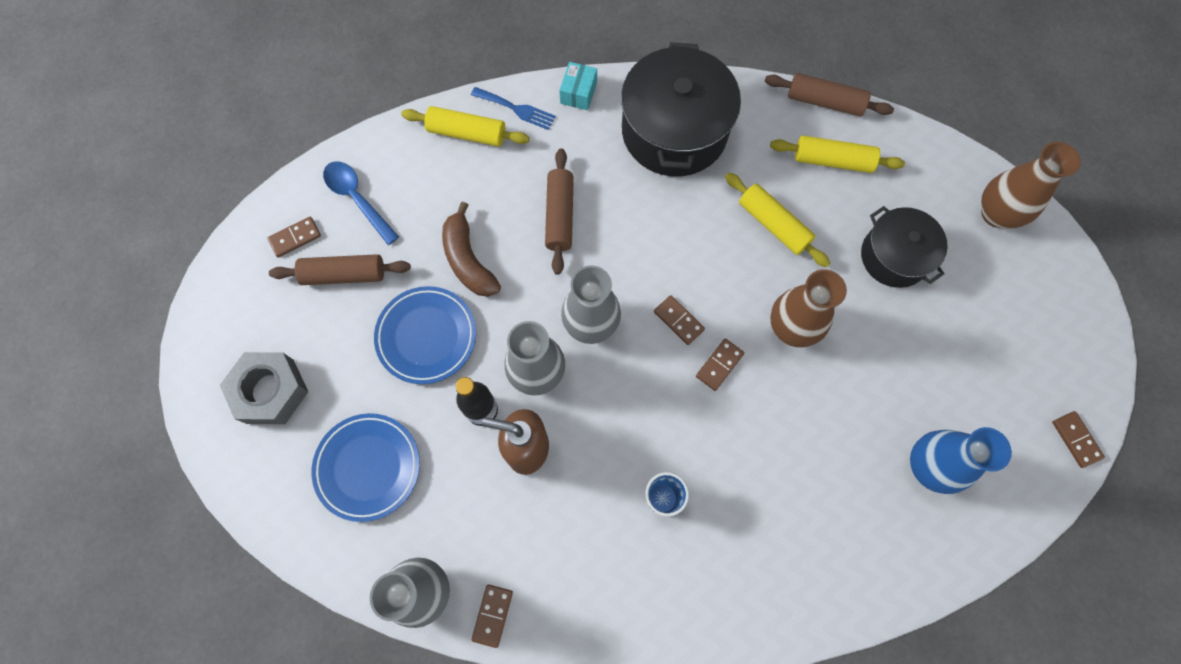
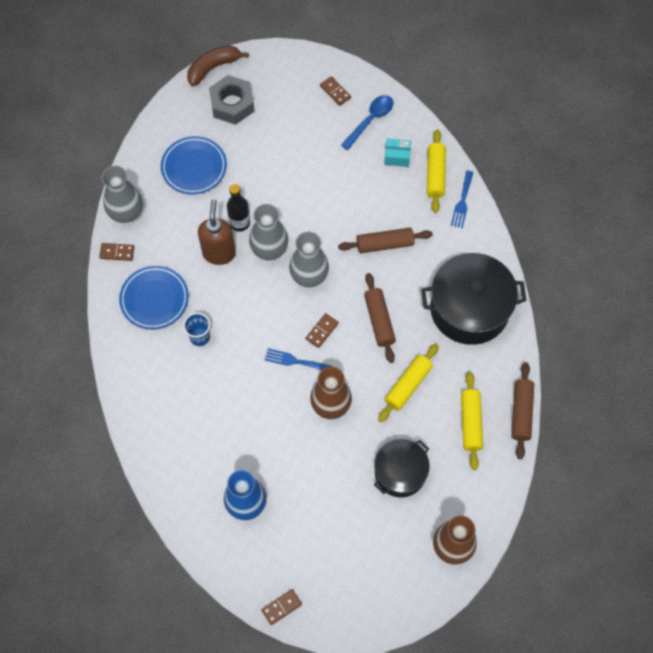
camera: 80 degrees right, 5 degrees down
(344, 275) = (315, 125): brown rolling pin -> brown rolling pin (379, 321)
(426, 336) = (282, 181): blue plate -> blue plate (154, 299)
(468, 260) = (340, 194): brown banana -> brown banana (213, 67)
(578, 93) = (486, 240): turquoise box -> turquoise box (397, 156)
(719, 365) = (295, 361): brown domino -> blue fork

